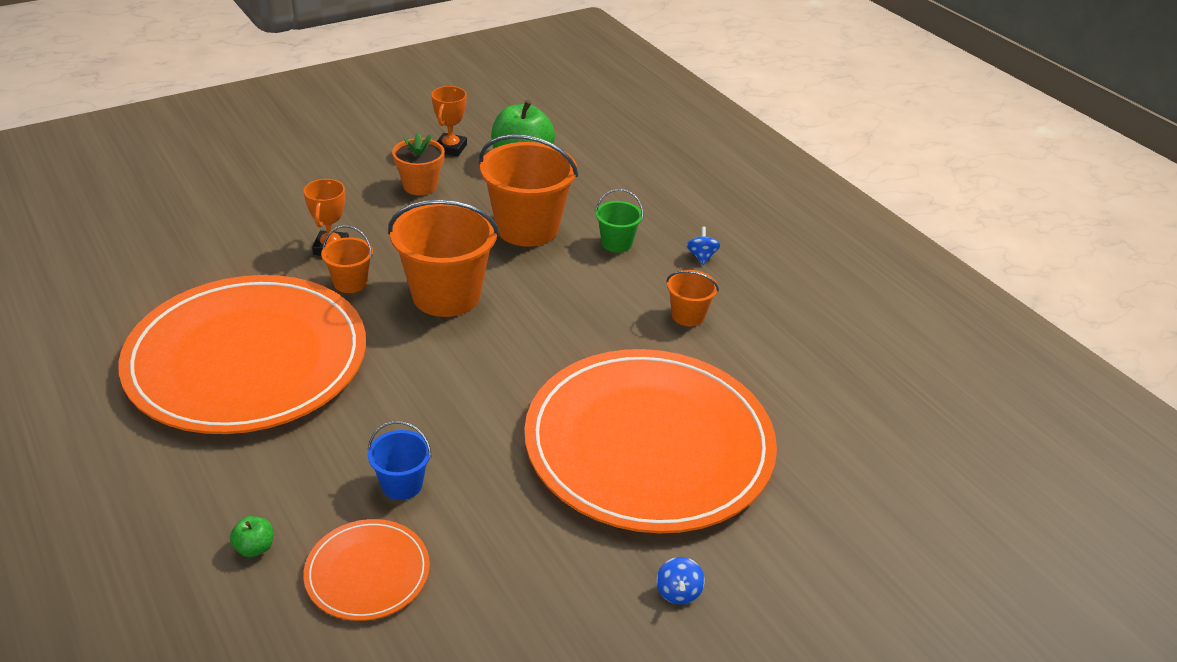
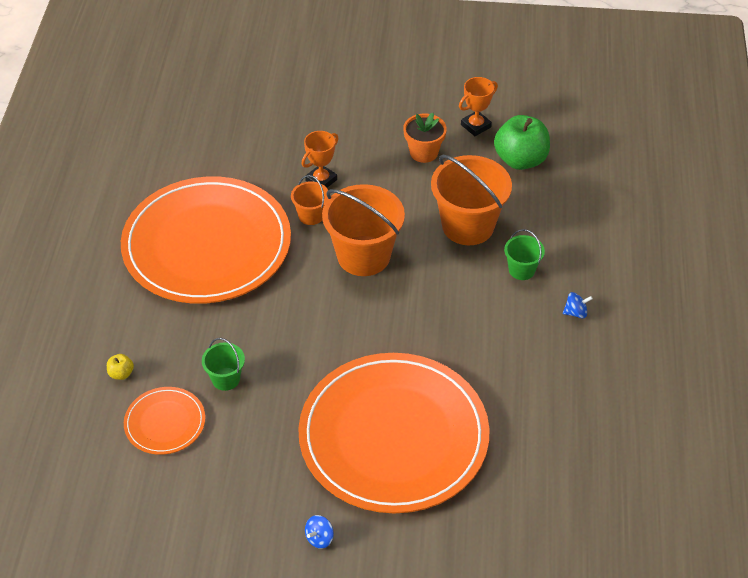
camera: 40 degrees right, 10 degrees up
(255, 547) = (121, 374): green apple -> yellow apple
(402, 484) = (226, 379): blue bucket -> green bucket
(688, 315) = (515, 356): orange bucket -> none
(701, 256) = (575, 313): blue spinning top -> blue spinning top turned 45 degrees clockwise

